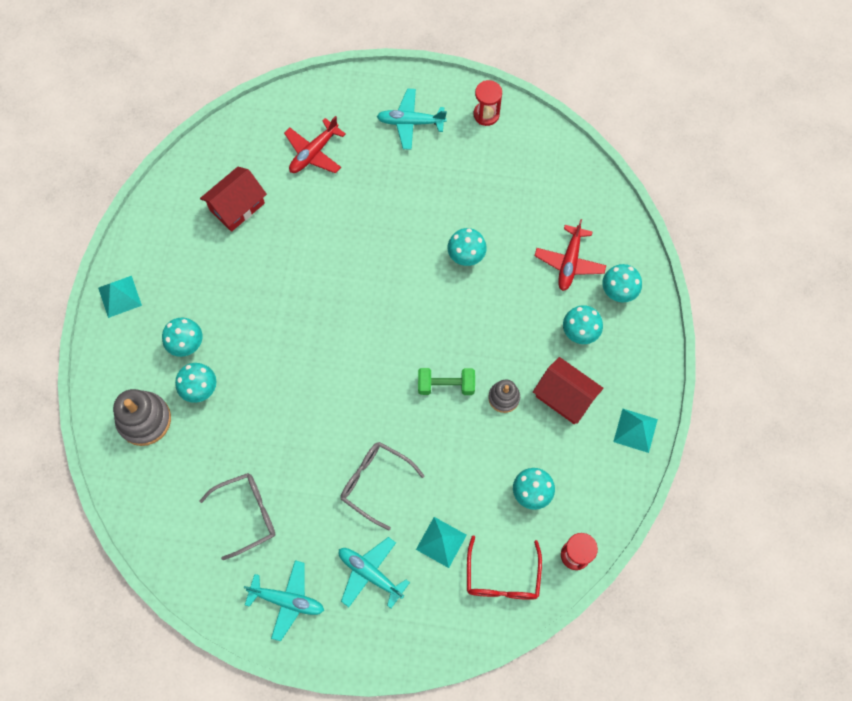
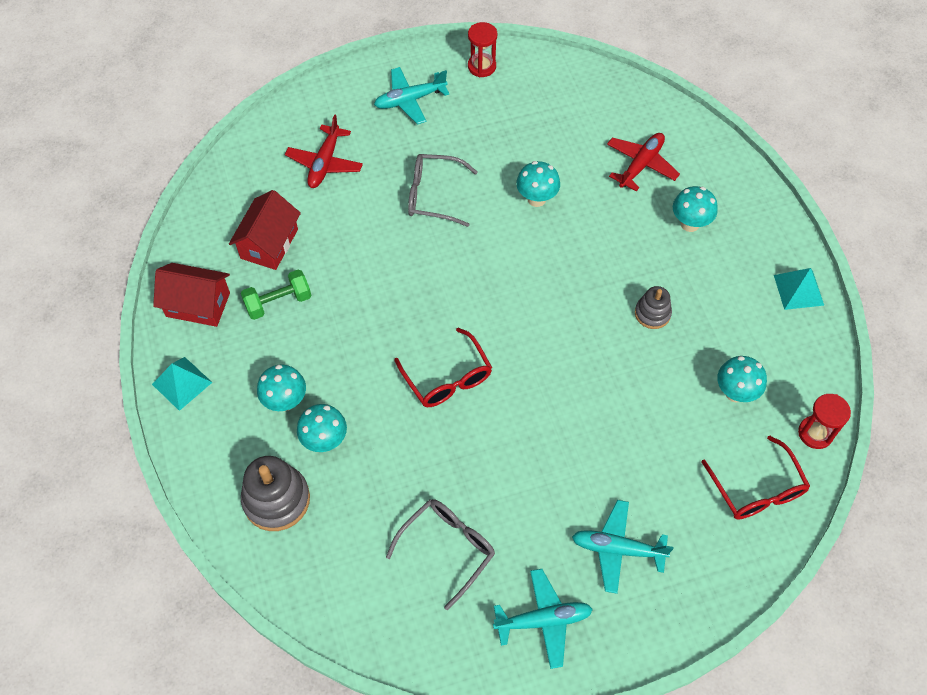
camera: 25 degrees left, 10 degrees down
(315, 380) = (447, 378): none -> red glasses
(375, 482) = (569, 453): grey glasses -> grey glasses (433, 195)
(441, 542) = (673, 482): turquoise pyramid -> none
(446, 385) = (587, 326): green dumbbell -> green dumbbell (278, 302)
(565, 396) = (712, 287): red house -> red house (198, 304)
(569, 262) = (641, 165): red plane -> red plane turned 135 degrees counterclockwise
(618, 292) = (704, 173): turquoise mushroom -> none

